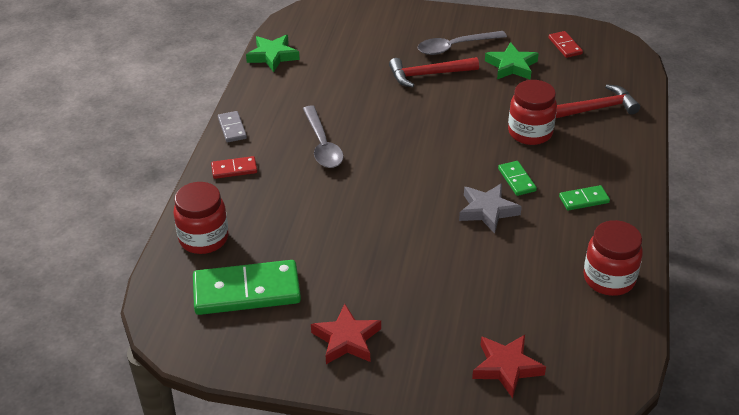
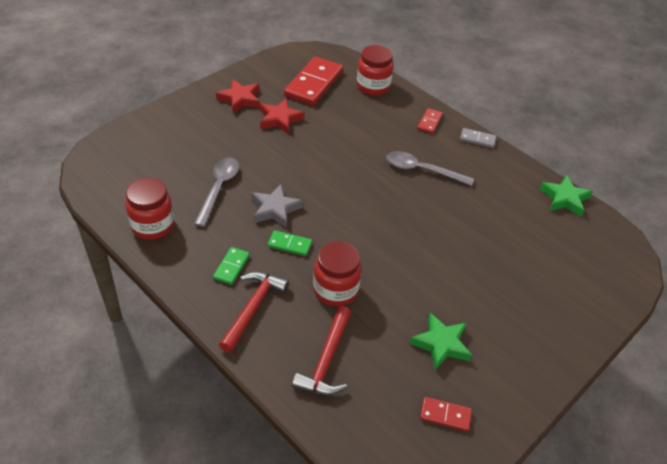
camera: 120 degrees right, 5 degrees up
(246, 291) = (314, 84): green domino -> red domino
(428, 75) = (470, 276): red hammer -> red hammer (253, 308)
(455, 47) = (503, 322): grey spoon -> grey spoon (218, 189)
(506, 367) = (151, 141): red star -> red star (279, 119)

